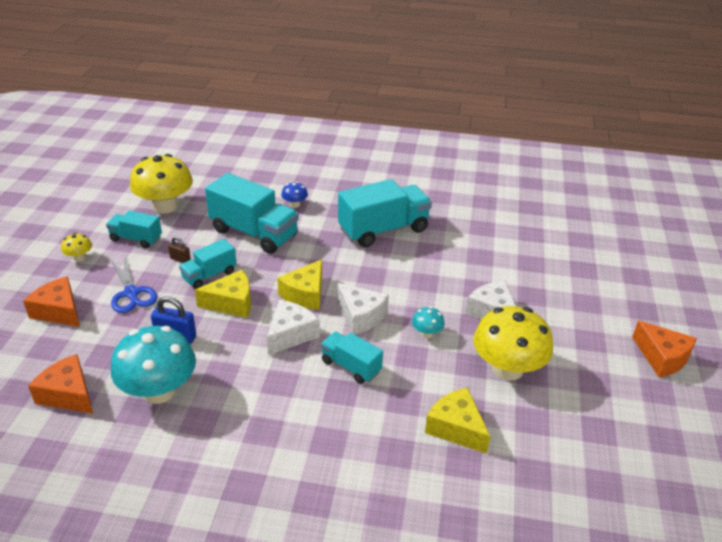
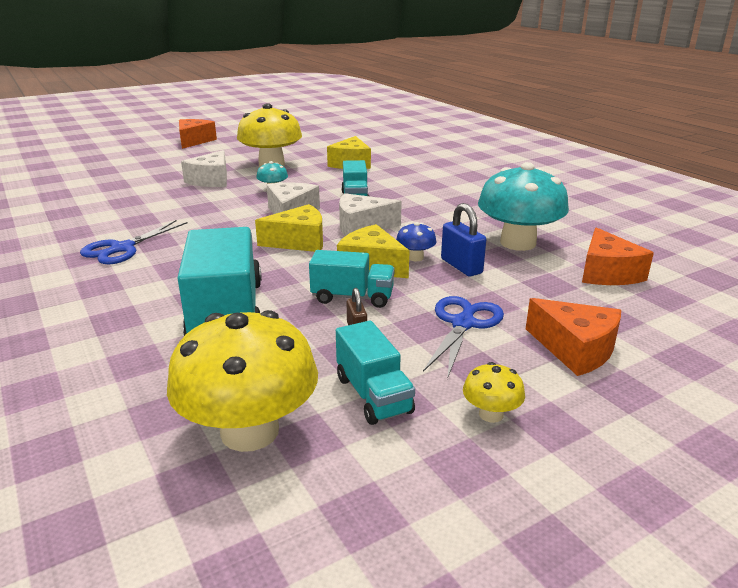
camera: 130 degrees left, 10 degrees down
(59, 311) = (575, 349): orange cheese -> orange cheese turned 45 degrees counterclockwise
(295, 204) = (113, 319): blue mushroom -> blue mushroom (415, 257)
(383, 230) = (122, 248): turquoise truck -> blue scissors

